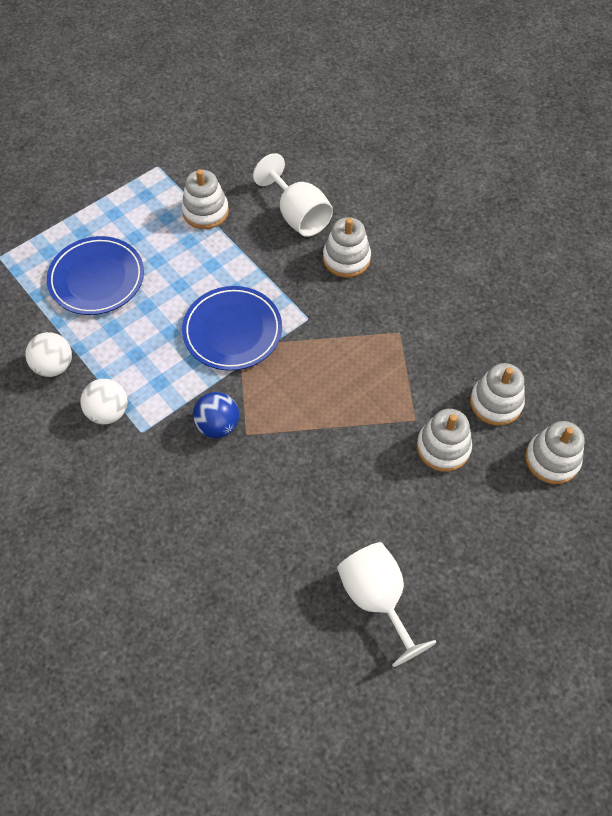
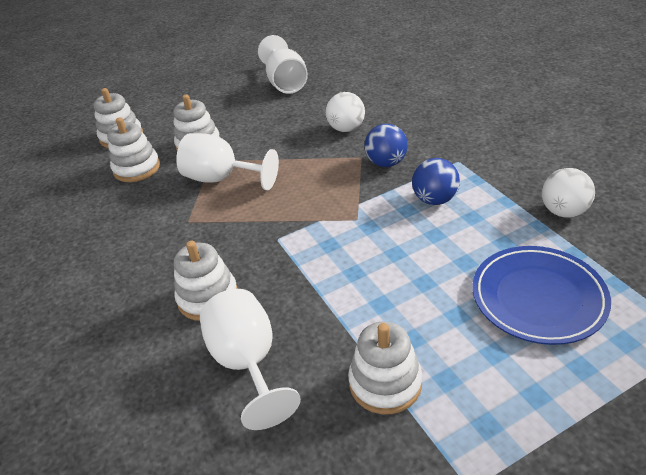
camera: 165 degrees left, 20 degrees down
(108, 412) = (493, 175): white ball -> white ball (346, 129)
(168, 374) = (434, 199): none -> blue ball
(232, 331) = (363, 232): blue plate -> none
(390, 391) = (222, 179): none -> white goblet

